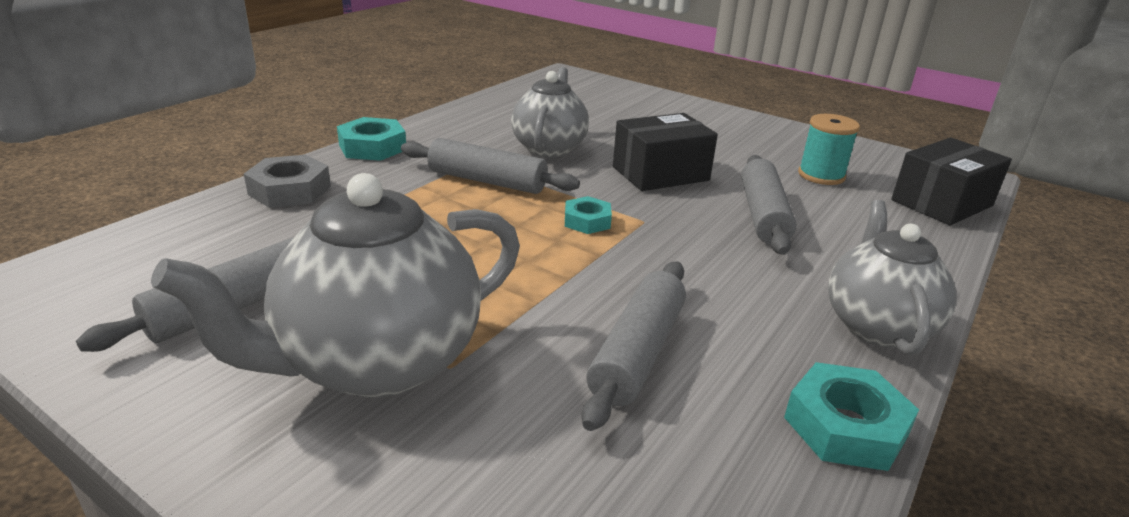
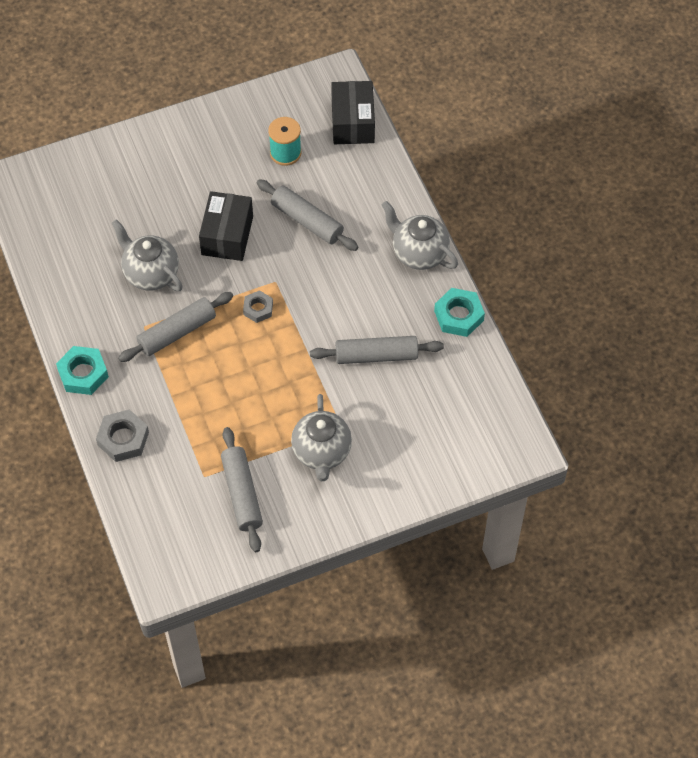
camera: 55 degrees left, 30 degrees up
(376, 363) = (322, 452): grey teapot -> grey teapot, size x0.65
(587, 221) = (258, 309): turquoise nut -> grey nut
(637, 353) = (376, 355): grey rolling pin -> grey rolling pin turned 60 degrees counterclockwise

